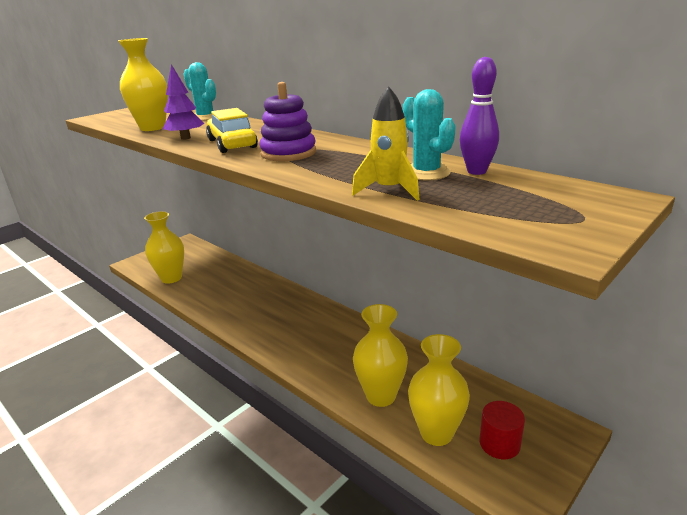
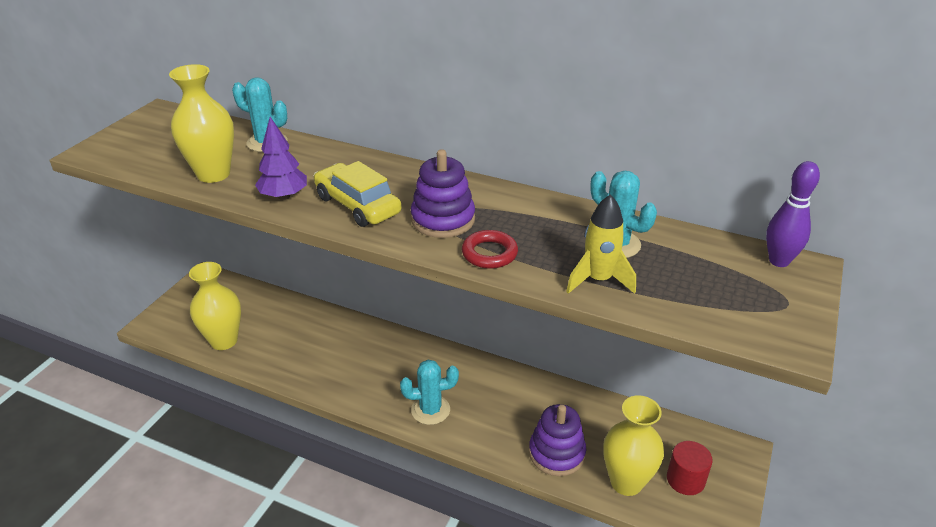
camera: 20 degrees left, 10 degrees up
(290, 344) = (430, 410): none -> turquoise cactus
(306, 171) = (489, 253): none -> red ring
(381, 396) = (556, 453): yellow vase -> purple stacking toy
(476, 171) = (662, 237): purple bowling pin -> purple bowling pin (779, 261)

